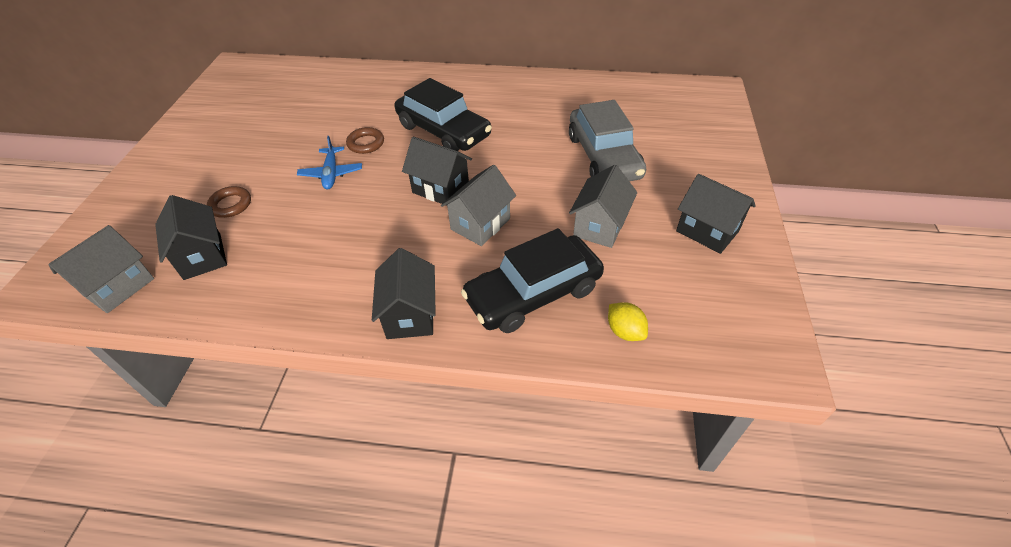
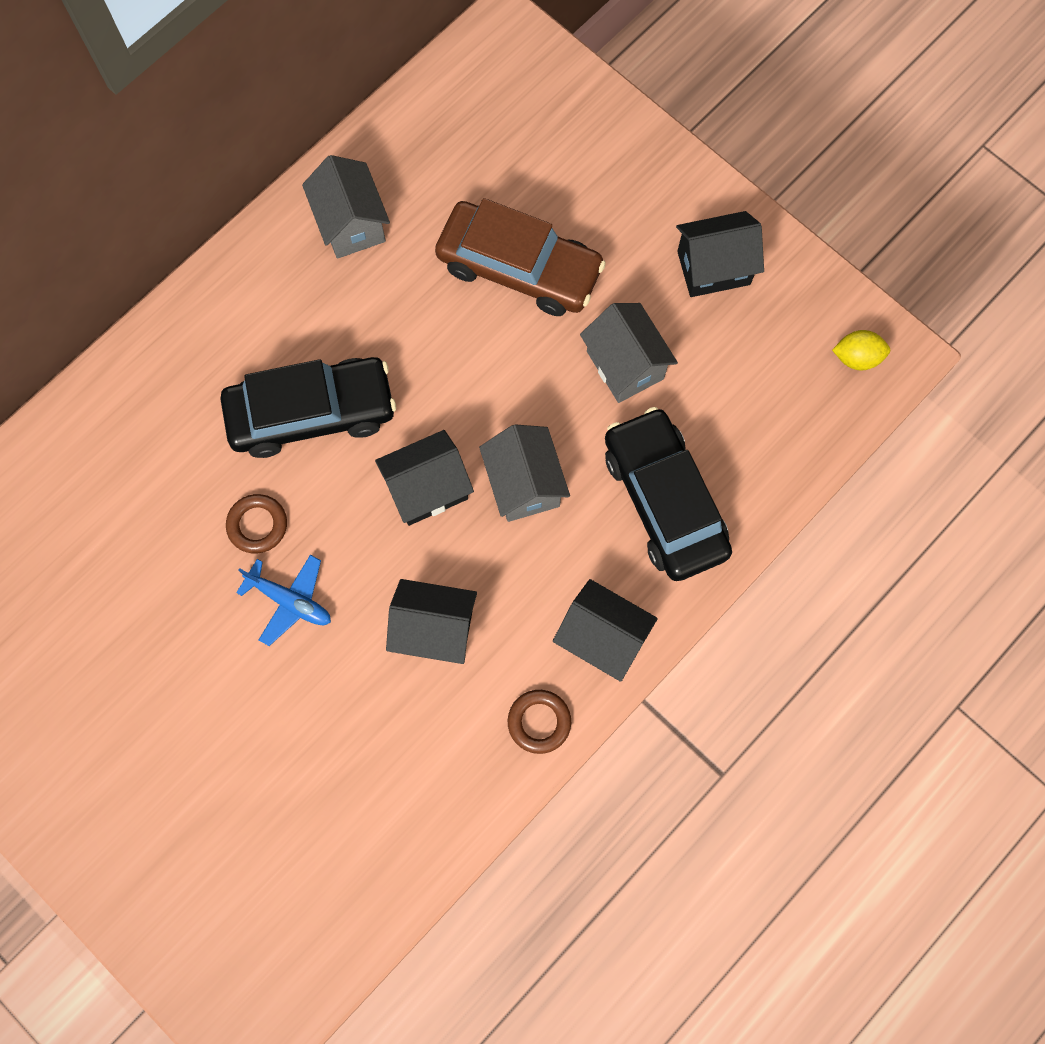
camera: 55 degrees left, 25 degrees up
(119, 287) = (319, 936): grey house -> grey house (351, 224)
(202, 256) = (336, 822): black house -> black house (434, 629)
(231, 205) = (256, 753): brown ring -> brown ring (539, 722)
(533, 293) = (664, 501): black car -> black car turned 150 degrees clockwise
(603, 156) = (519, 268): grey car -> brown car
(625, 331) = (770, 452): yellow lemon -> yellow lemon (856, 357)

